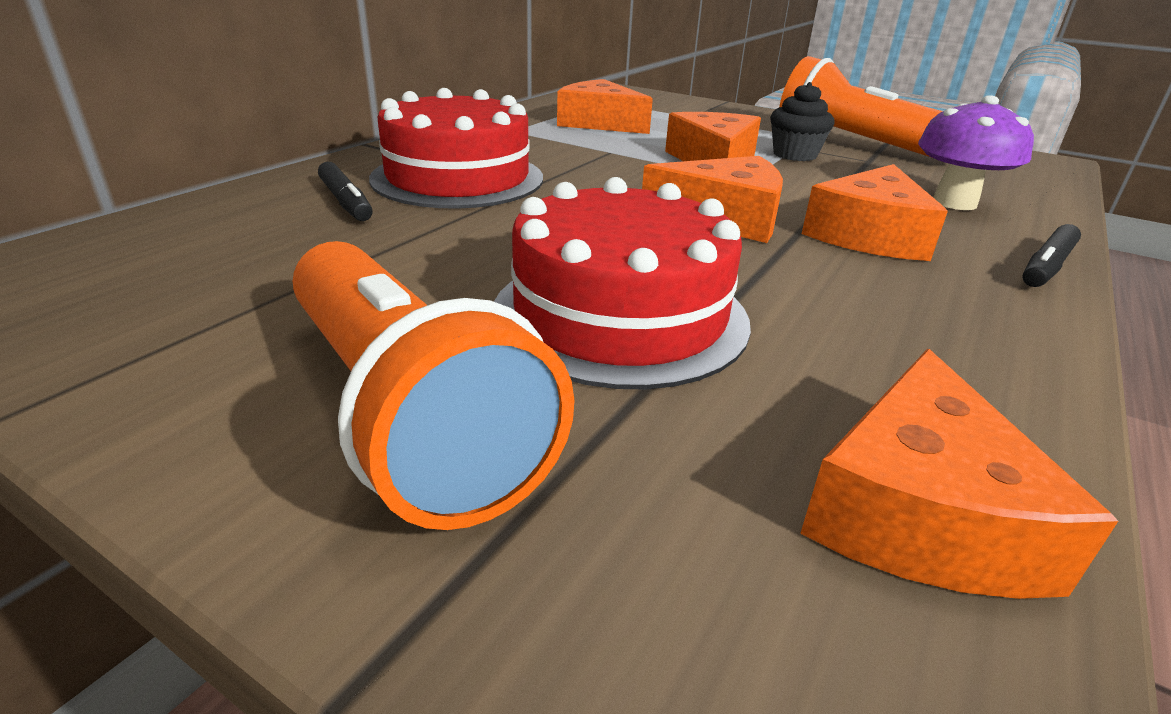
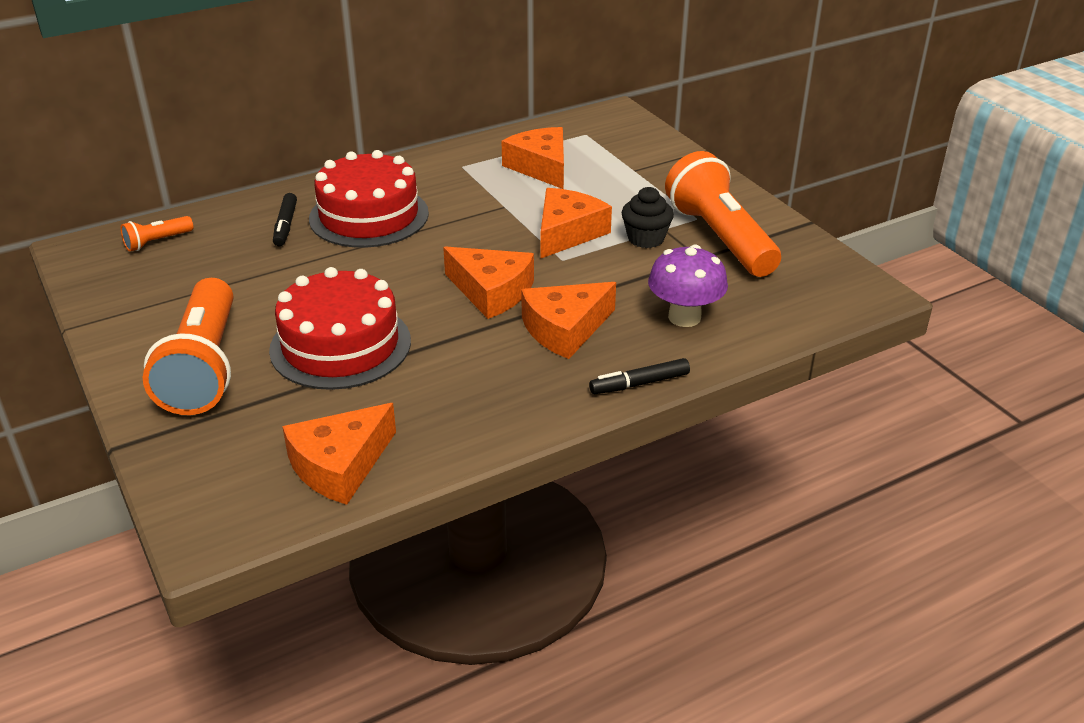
camera: 30 degrees right, 5 degrees up
(124, 251) = (157, 242): none -> orange flashlight

